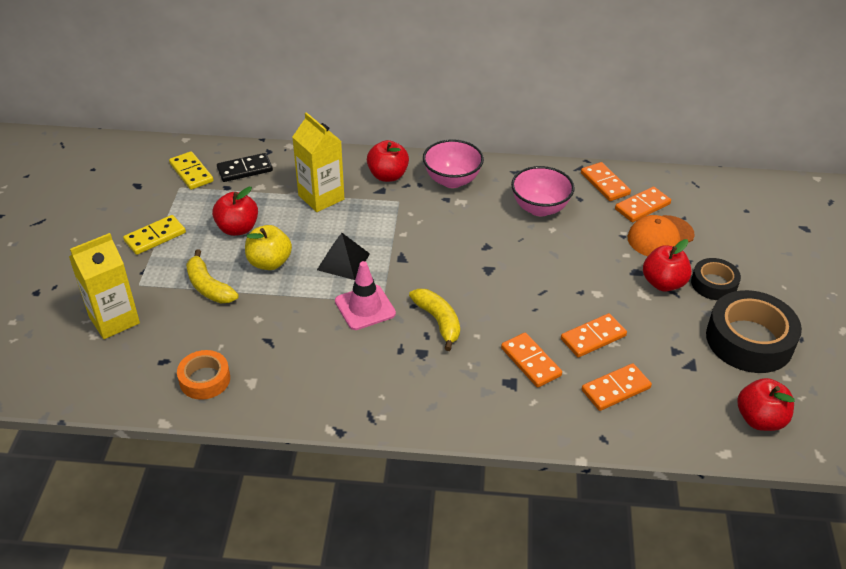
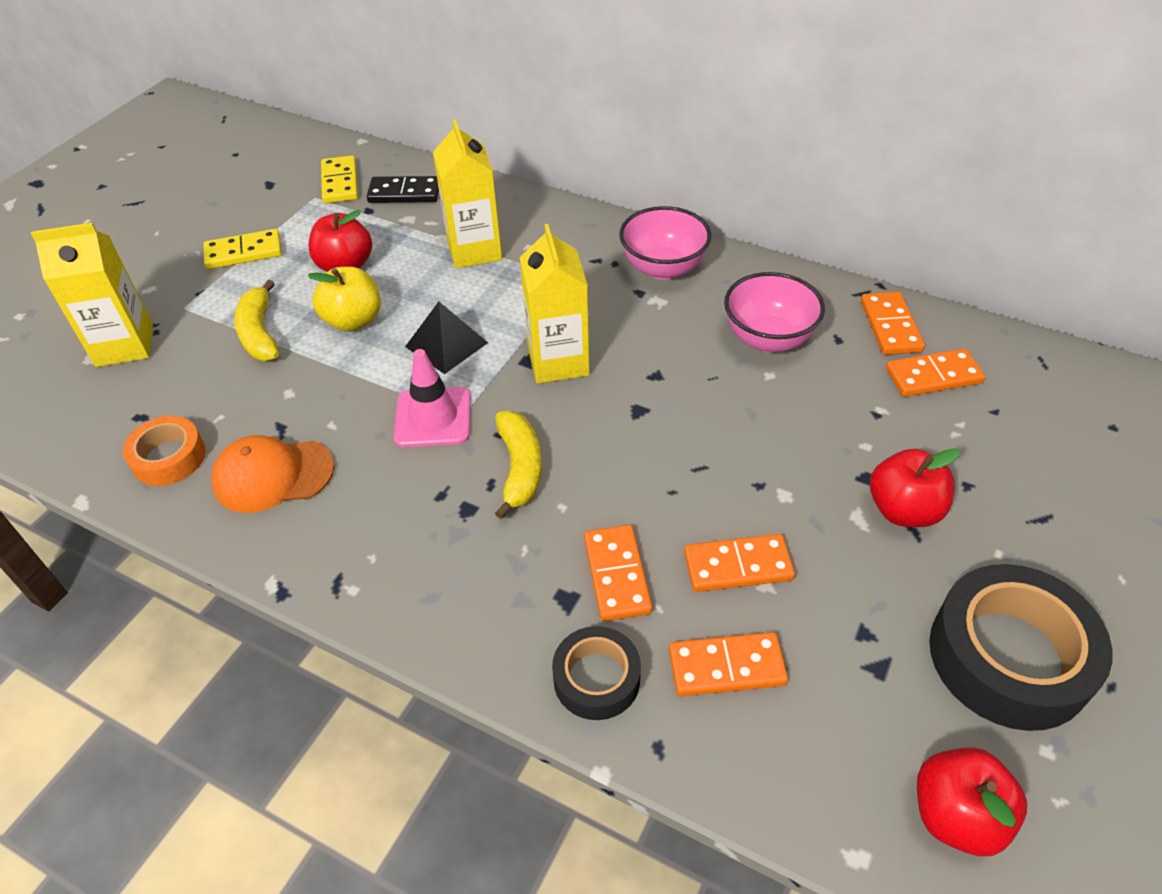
camera: 25 degrees right, 5 degrees up
(388, 176) = (579, 241): red apple -> none
(422, 253) = (558, 361): none -> yellow carton
(660, 237) = (938, 432): orange cap -> orange cap (273, 475)
(714, 284) = (992, 536): black tape -> black tape (596, 679)

